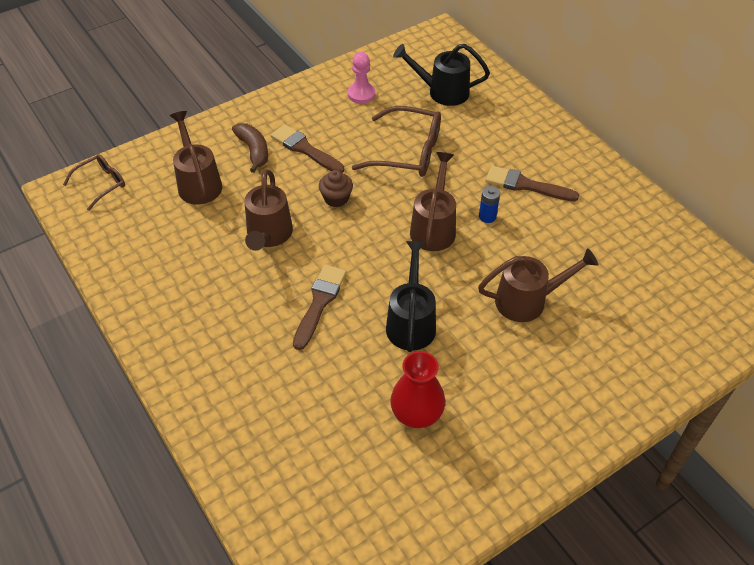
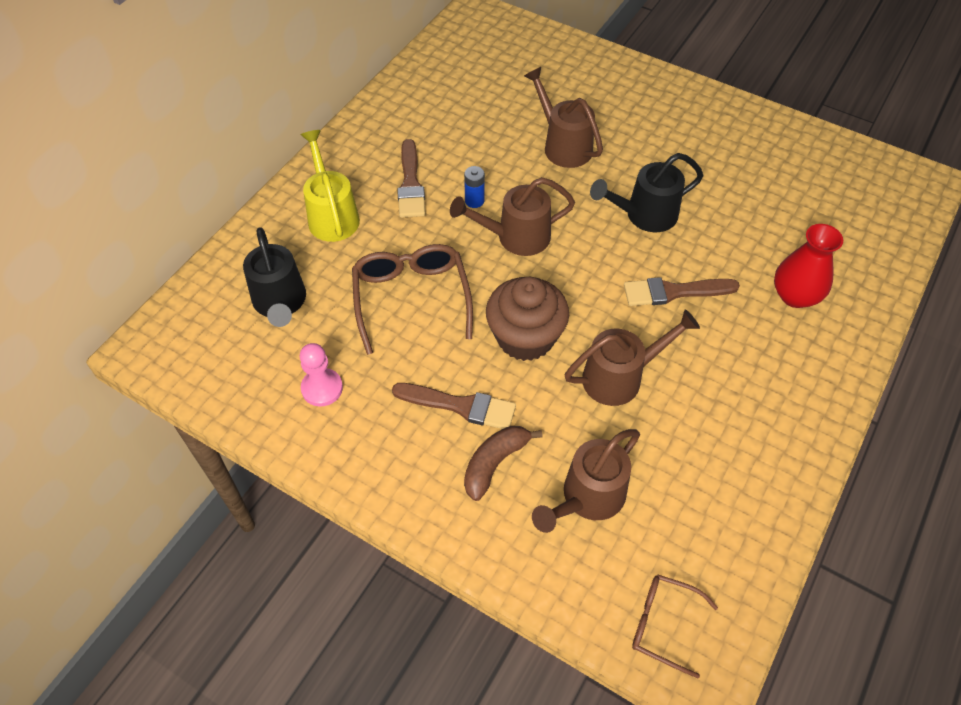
camera: 115 degrees left, 5 degrees up
(305, 149) = (460, 406): brown brush -> brown brush turned 90 degrees counterclockwise
(336, 198) = (525, 337): brown cupcake -> brown cupcake, size x1.87
(416, 413) = (732, 181): red vase -> red vase (795, 296)
(513, 134) = (332, 215): none -> yellow watering can

